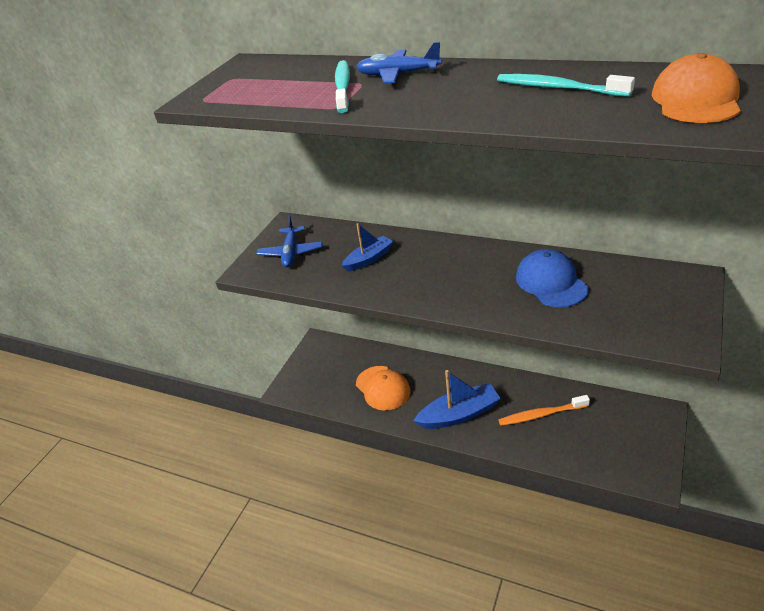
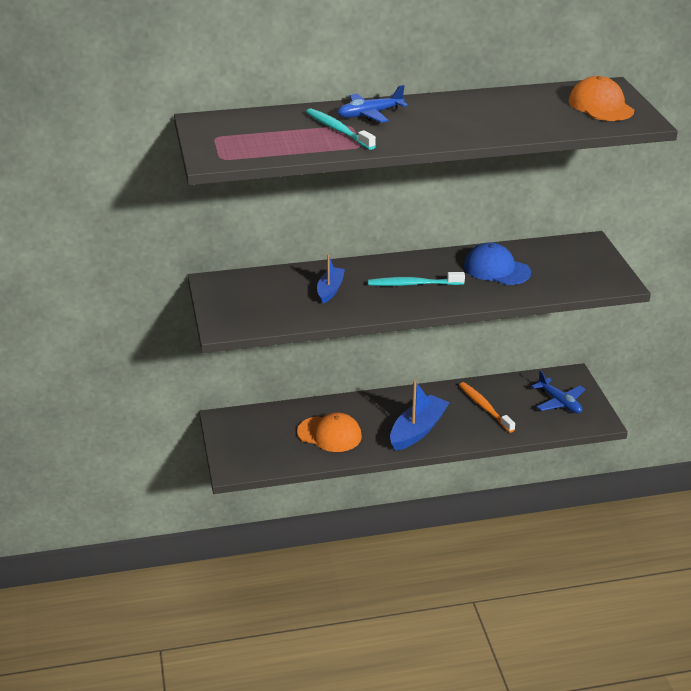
camera: 40 degrees left, 5 degrees down
(291, 253) = (248, 303): blue plane -> blue plane (559, 402)
(541, 415) = (484, 407): orange toothbrush -> orange toothbrush turned 105 degrees clockwise
(558, 88) = (507, 109): turquoise toothbrush -> turquoise toothbrush (413, 284)

